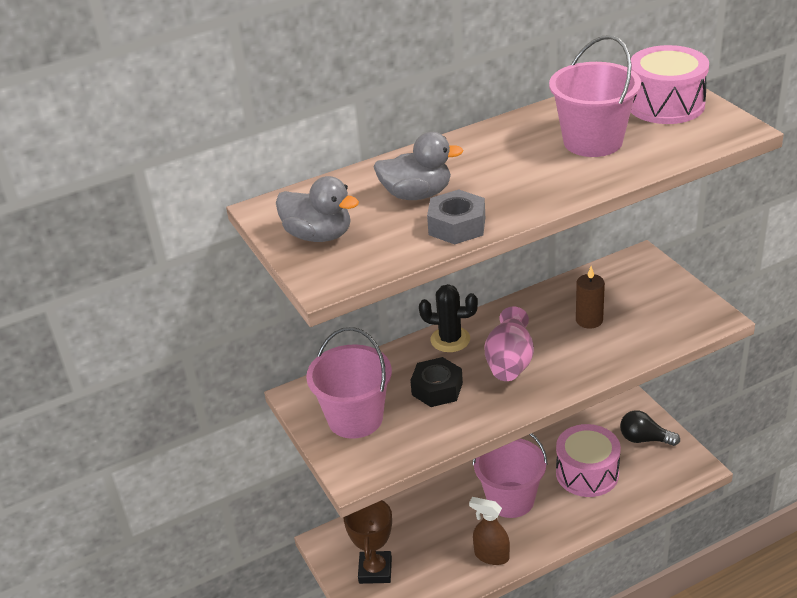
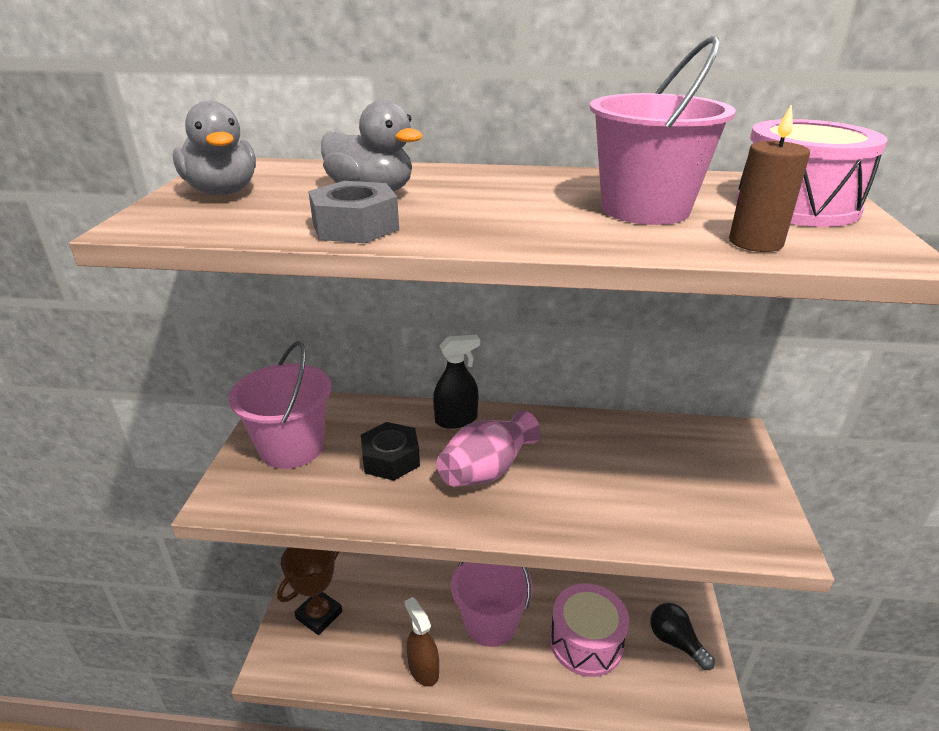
camera: 30 degrees right, 5 degrees down
(450, 339) = (456, 420): black cactus -> black spray bottle
(589, 320) = (615, 469): brown candle -> brown candle (755, 243)

